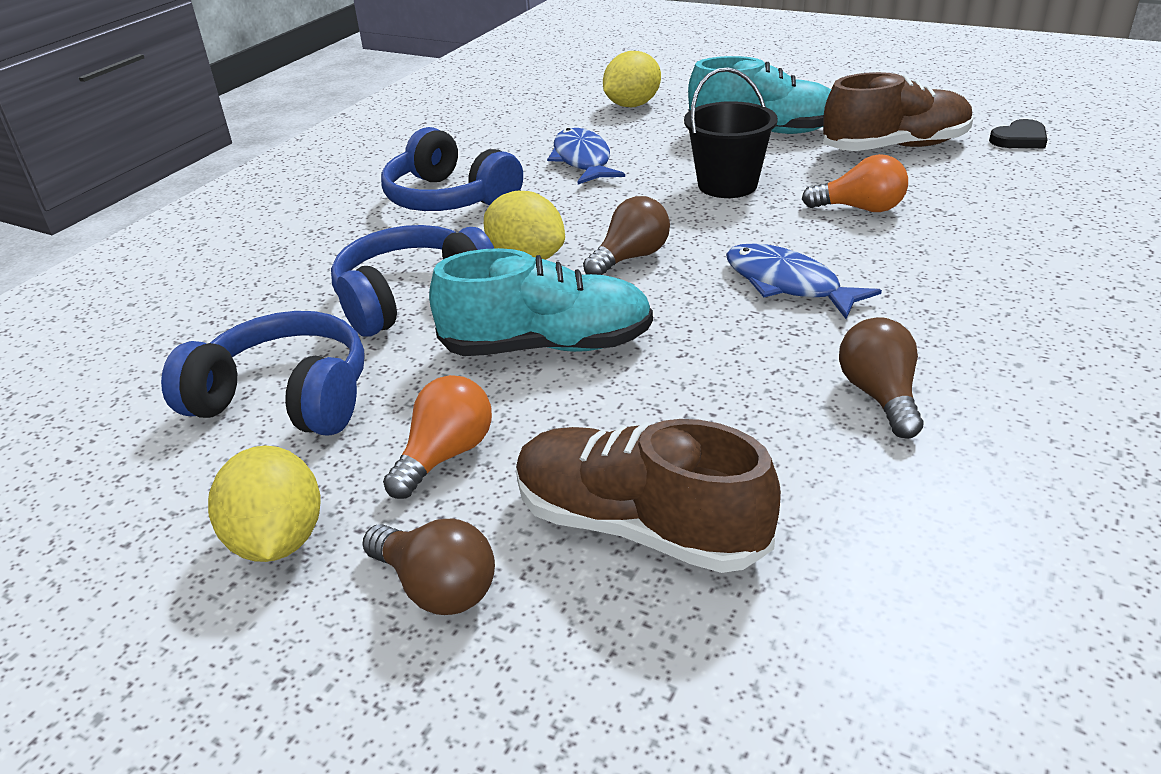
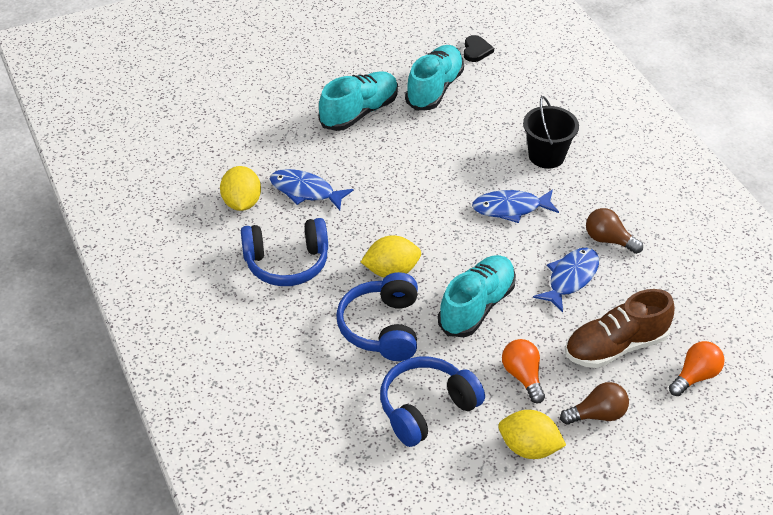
camera: 55 degrees left, 10 degrees up
(630, 258) = (432, 238): brown light bulb -> none
(632, 105) = (257, 131): yellow lemon -> yellow lemon (241, 203)
(727, 185) = (401, 164): black bucket -> black bucket (546, 156)
(731, 400) = (570, 278): none -> blue fish
(860, 208) = (476, 143): orange light bulb -> orange light bulb (695, 376)
(895, 147) = (434, 89): brown shoe -> turquoise shoe

